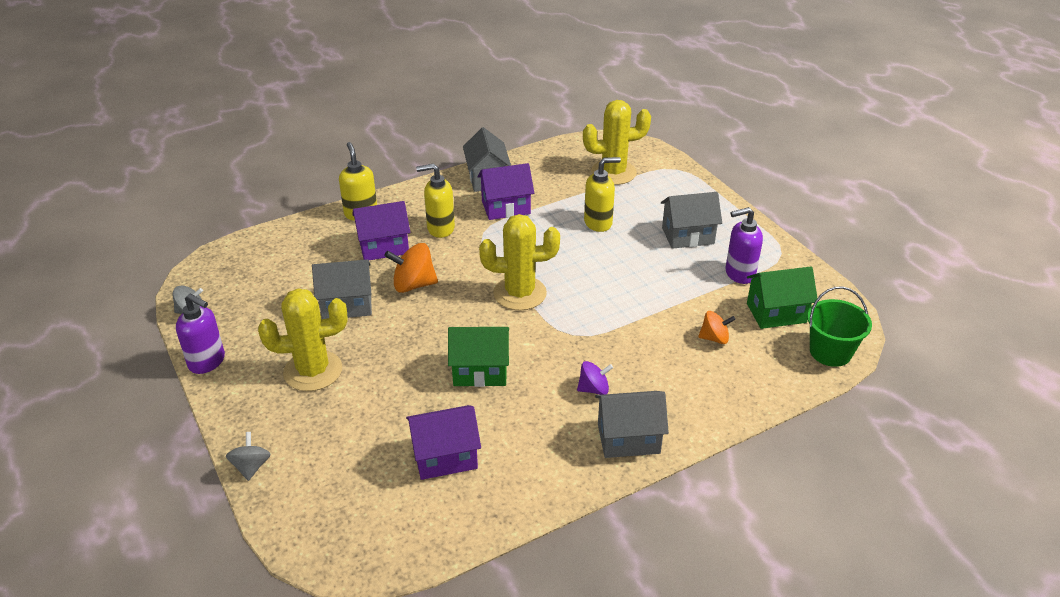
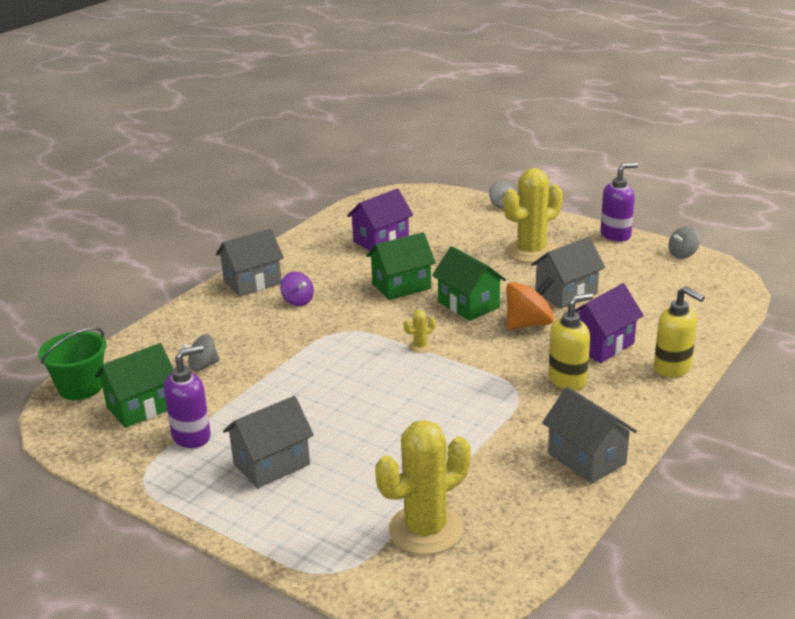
camera: 155 degrees right, 10 degrees down
(207, 362) = (616, 235): purple soap dispenser -> purple soap dispenser turned 150 degrees clockwise
(441, 323) = (468, 305): none -> green house
(506, 207) = (522, 428): purple house -> none
(520, 293) = (420, 347): yellow cactus -> yellow cactus, size x0.41
(594, 389) = (298, 301): purple spinning top -> purple spinning top turned 90 degrees counterclockwise
(598, 223) = (393, 445): yellow soap dispenser -> none
(714, 338) = (203, 366): orange spinning top -> grey spinning top

